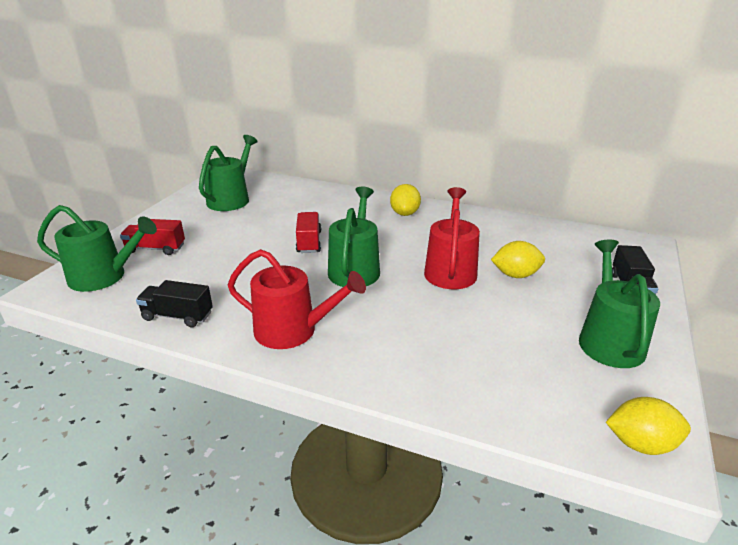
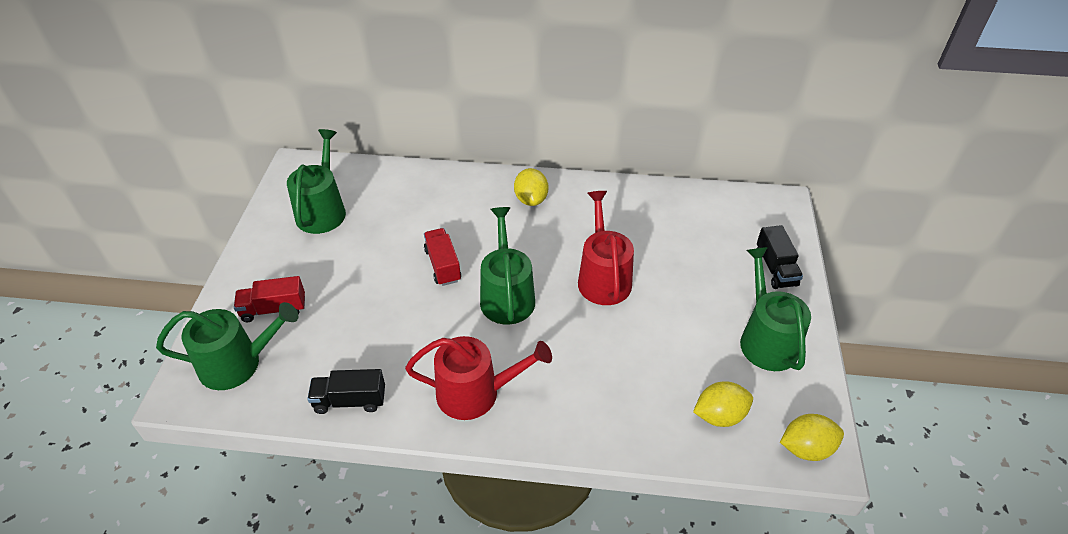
camera: 15 degrees left, 15 degrees up
(515, 275) = (667, 272): yellow lemon -> yellow lemon (719, 415)

